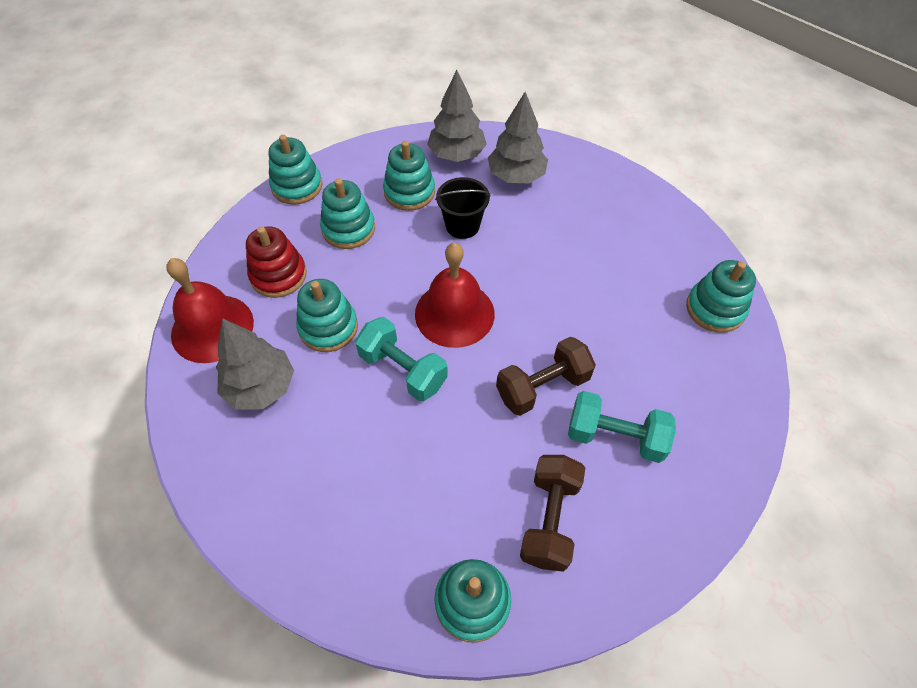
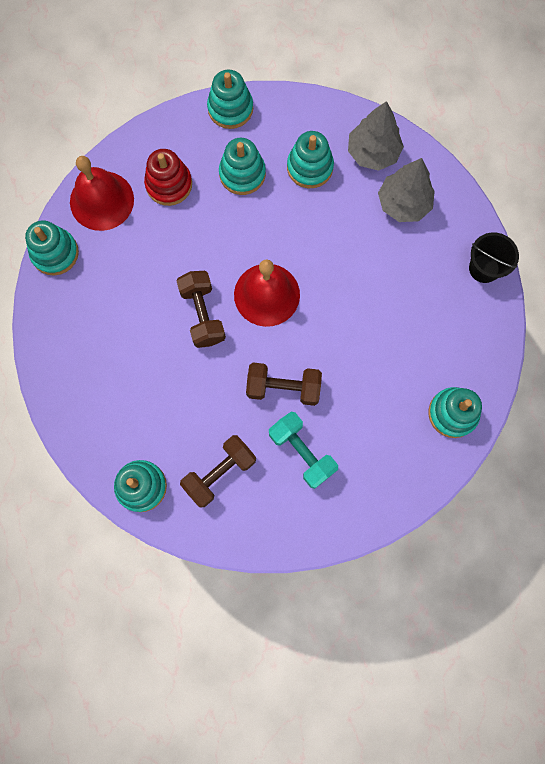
camera: 35 degrees right, 20 degrees up
(261, 387) = (107, 267): grey tree -> none
(328, 327) = (176, 250): turquoise stacking toy -> turquoise stacking toy (55, 253)
(402, 370) = (202, 314): turquoise dumbbell -> brown dumbbell
(462, 226) = (327, 224): black bucket -> black bucket (484, 268)

